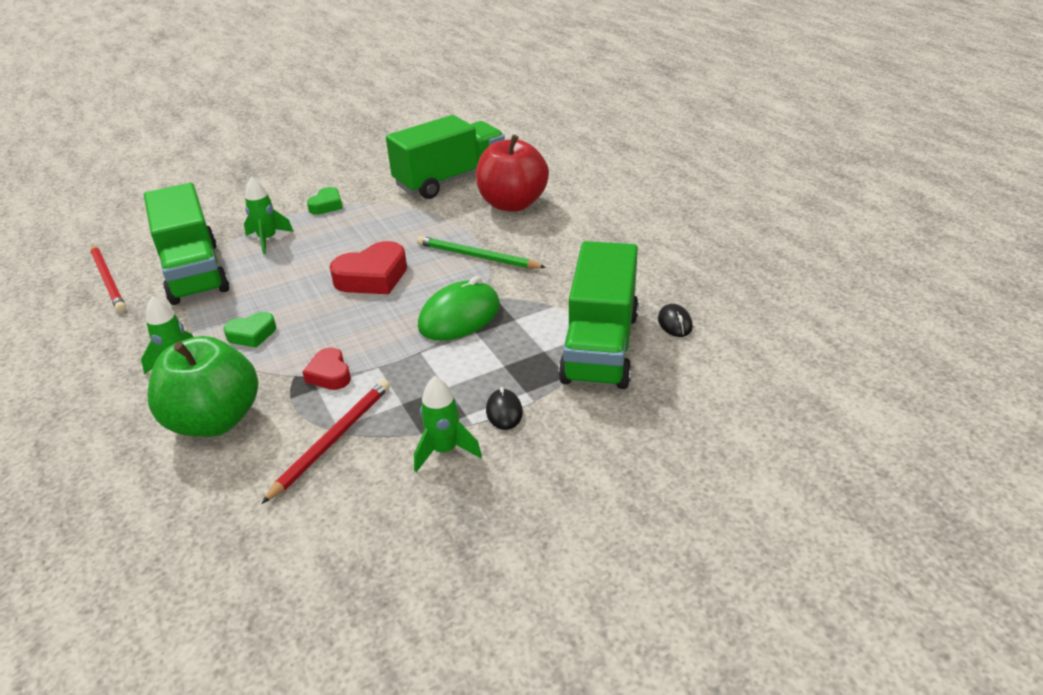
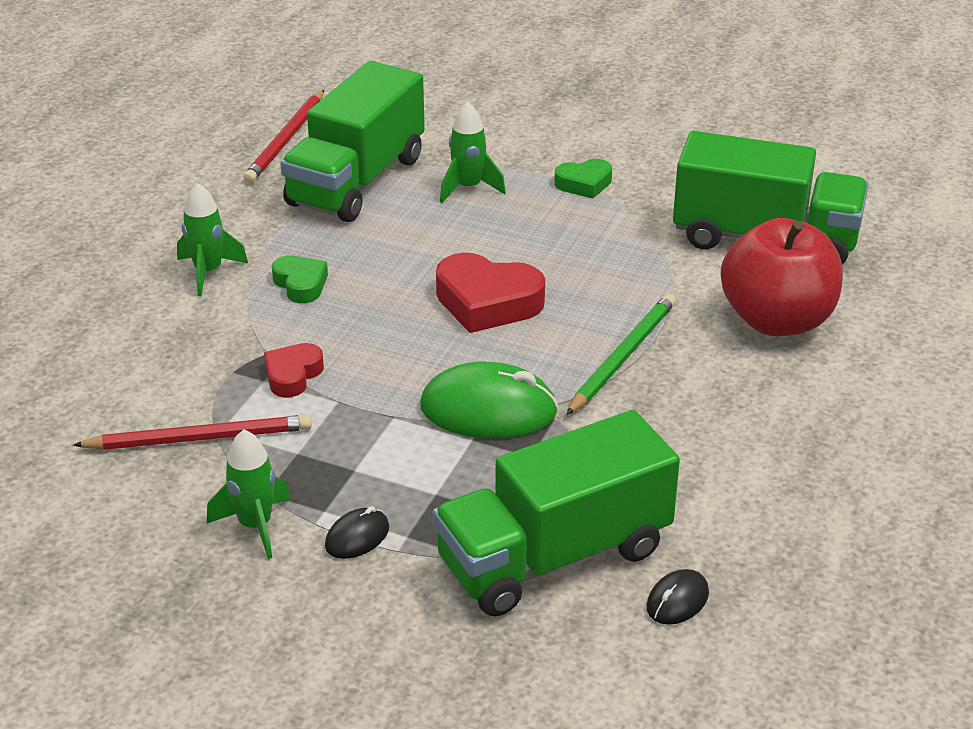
camera: 50 degrees right, 0 degrees up
(215, 420) = (157, 345): green apple -> none
(252, 334) = (300, 284): green heart -> green heart turned 150 degrees counterclockwise
(477, 257) = (622, 357): green pencil -> green pencil turned 45 degrees clockwise

